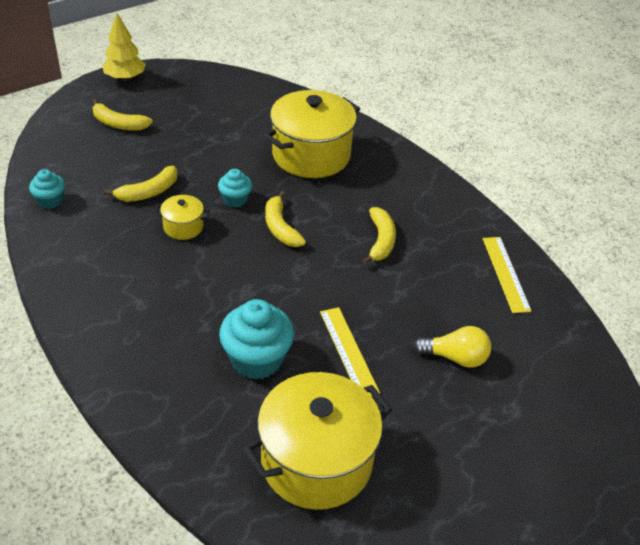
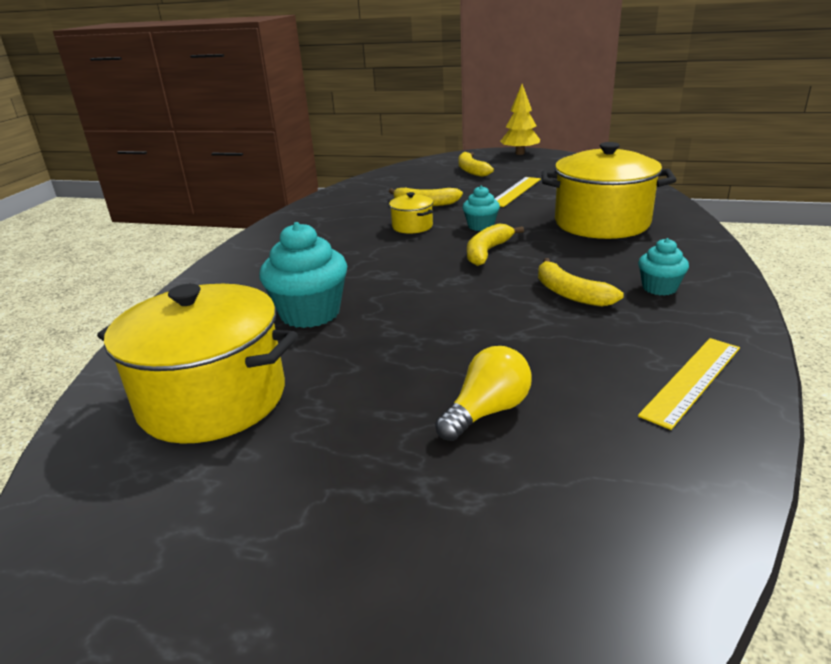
camera: 55 degrees right, 15 degrees down
(50, 201) = (357, 190): turquoise cupcake -> turquoise cupcake (659, 288)
(349, 351) = (389, 347): yellow ruler -> yellow ruler (515, 191)
(380, 241) = (570, 293): yellow banana -> yellow banana turned 90 degrees clockwise
(455, 357) = (487, 411): yellow light bulb -> yellow light bulb turned 105 degrees counterclockwise

